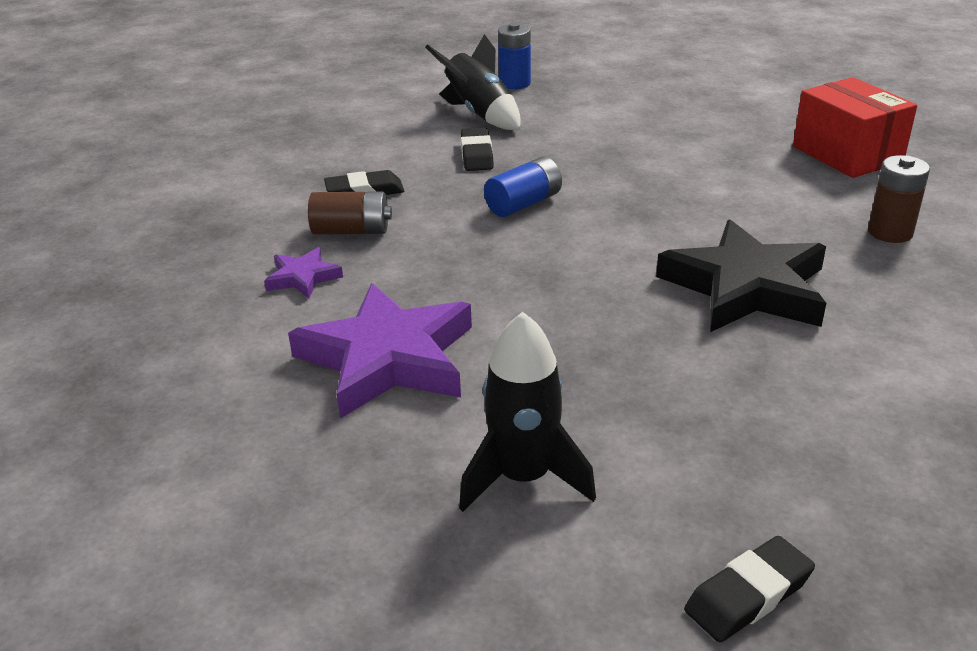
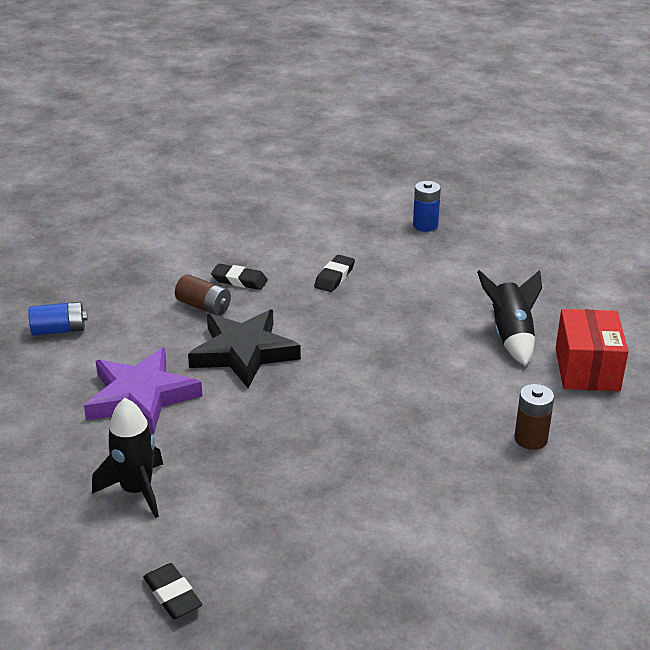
camera: 30 degrees right, 0 degrees up
(303, 277) = (148, 328): purple star -> none
(479, 114) = (372, 244): black rocket -> black rocket (510, 336)
(524, 204) = (322, 325): blue battery -> blue battery (59, 330)
(746, 287) = (385, 437): black star -> black star (243, 353)
(748, 595) = (172, 595): black eraser -> black eraser turned 60 degrees clockwise

